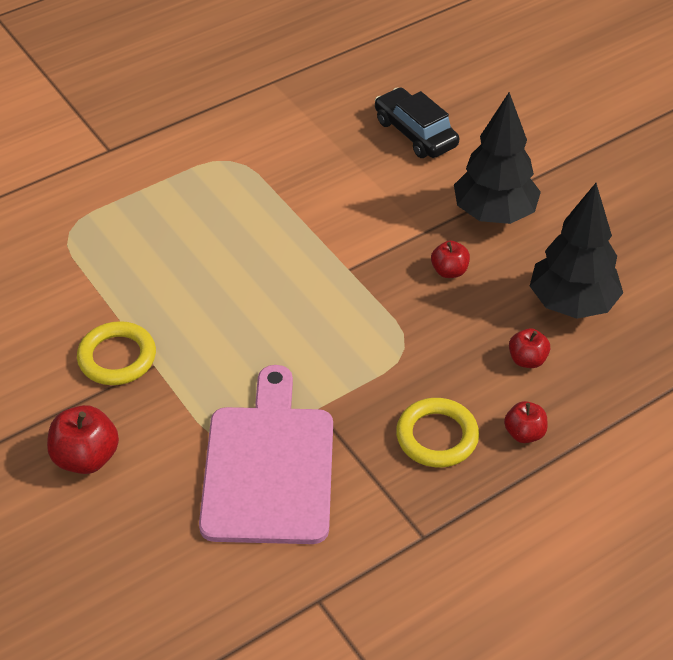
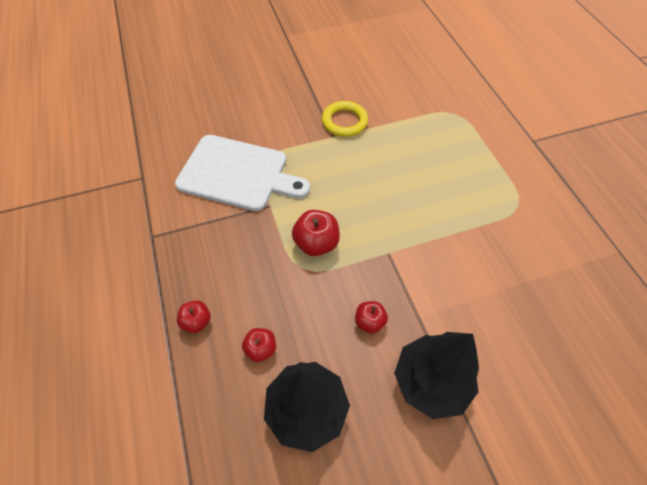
camera: 105 degrees right, 10 degrees up
(86, 457) = (279, 102): red apple -> red apple (316, 243)
(269, 467) = (237, 174): pink cutting board -> white cutting board
(415, 133) = (548, 347): black car -> none
(437, 436) = (219, 265): yellow ring -> none

